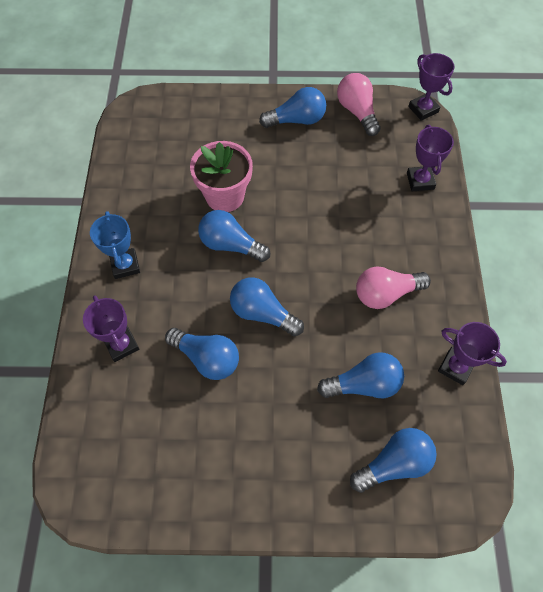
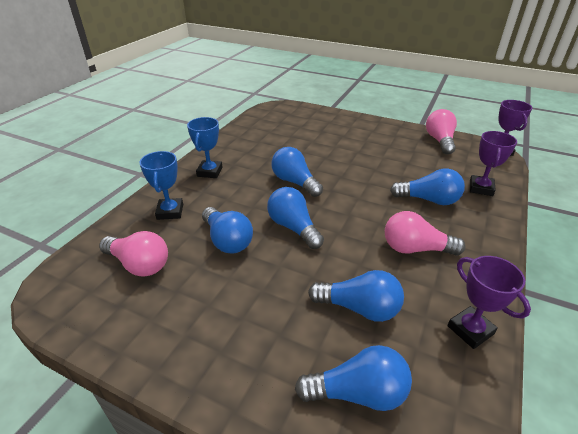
camera: 25 degrees right, 25 degrees down
(121, 345) = (170, 212): purple trophy -> blue trophy
(139, 426) = (139, 264): none -> pink light bulb
(225, 196) = (308, 157): pink flower pot -> none
(296, 120) = (387, 135): blue light bulb -> blue light bulb (428, 200)

